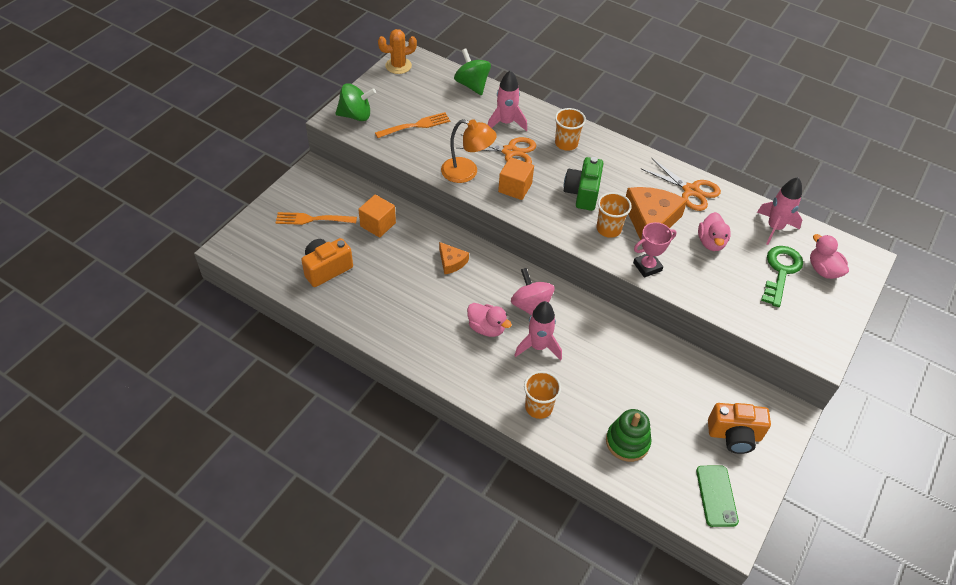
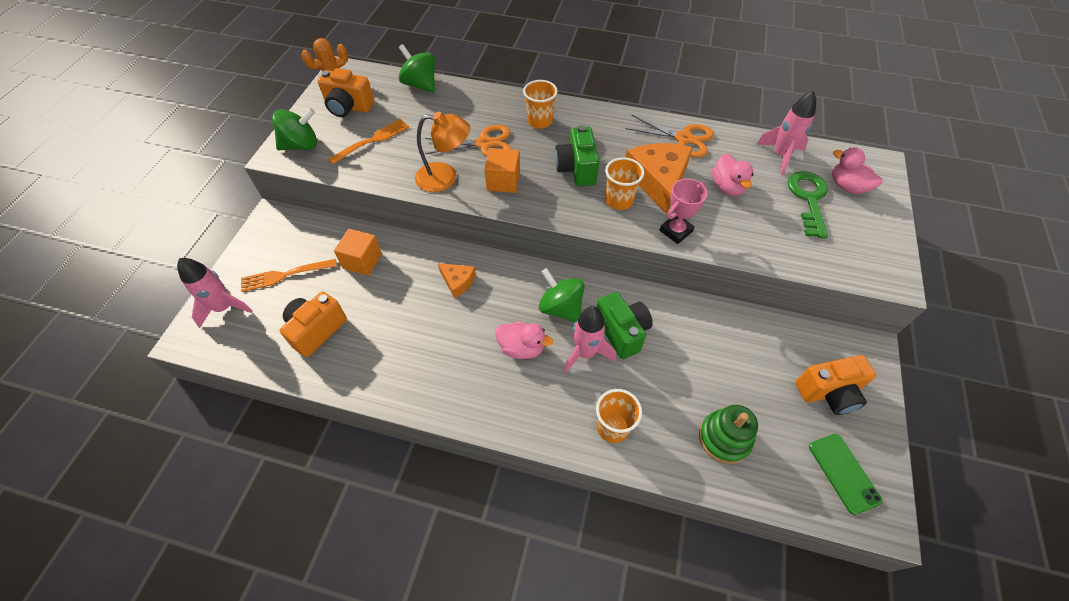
camera: 15 degrees left, 5 degrees up
(404, 91) = (348, 107): none -> orange camera
(506, 123) = (469, 115): pink rocket -> pink rocket (224, 308)
(531, 306) = (561, 308): pink spinning top -> green spinning top
(575, 339) = (622, 332): none -> green camera

